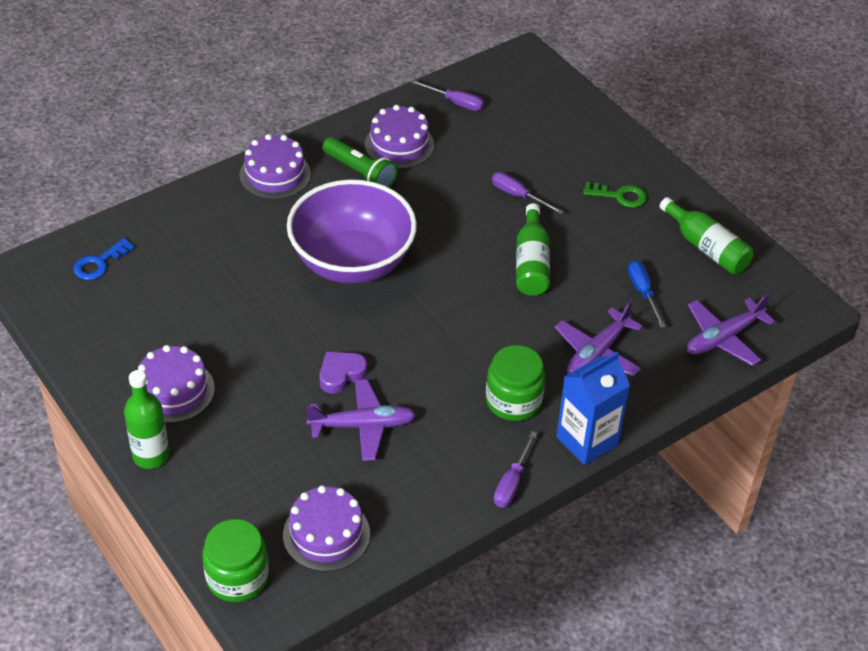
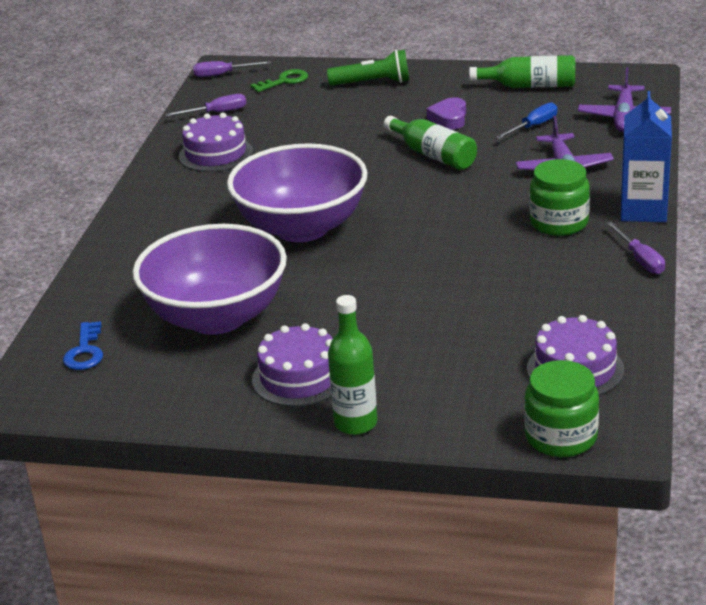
camera: 40 degrees left, 15 degrees down
(199, 298) = (217, 317): none -> purple bowl
(275, 174) = (144, 220): purple cake -> none
(341, 374) = (413, 286): purple heart -> purple heart (449, 118)
(360, 173) = (214, 183): green flashlight -> green flashlight (372, 83)
(363, 426) = (484, 300): purple plane -> none
(518, 195) = (357, 130): purple screwdriver -> purple screwdriver (223, 74)
(619, 196) = (426, 94): green key -> green key (284, 81)
(643, 292) = (533, 126): blue screwdriver -> blue screwdriver turned 105 degrees clockwise

